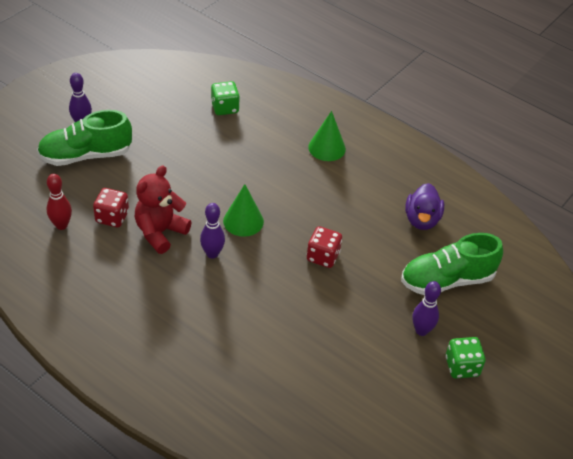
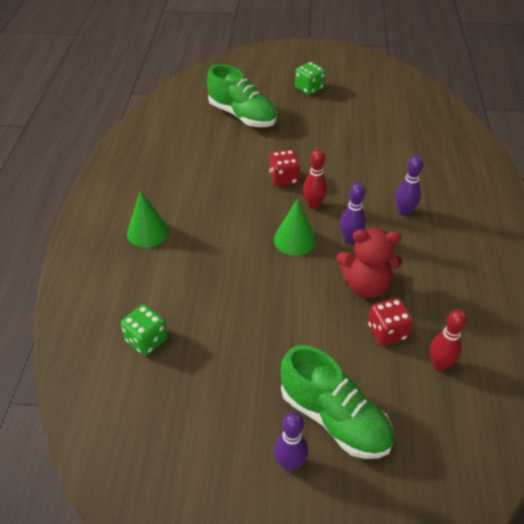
camera: 120 degrees left, 0 degrees up
(271, 256) = (313, 205): none -> red bowling pin
(421, 220) = (191, 146): purple duck -> none
(421, 330) = (299, 111): purple bowling pin -> purple bowling pin (404, 212)

